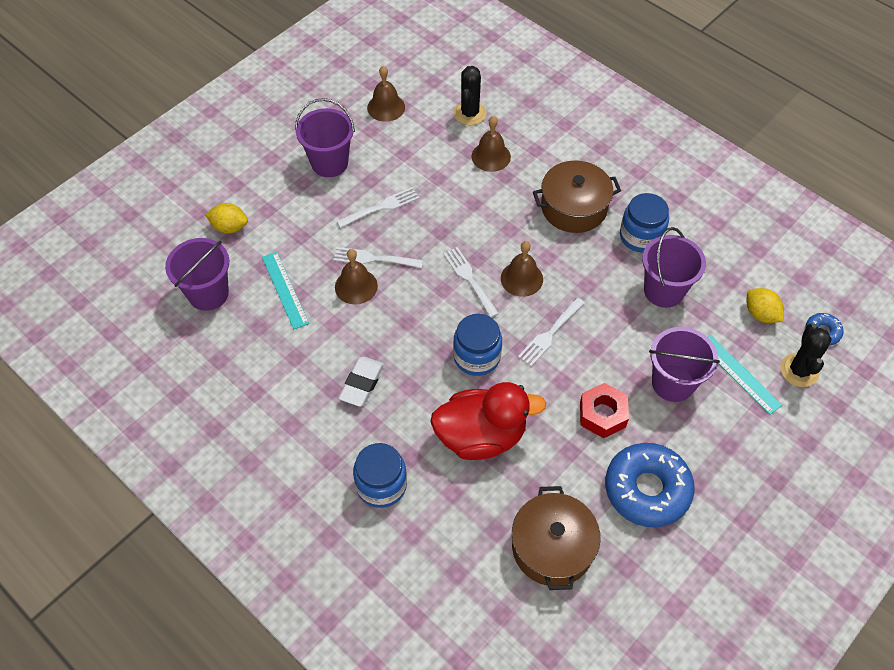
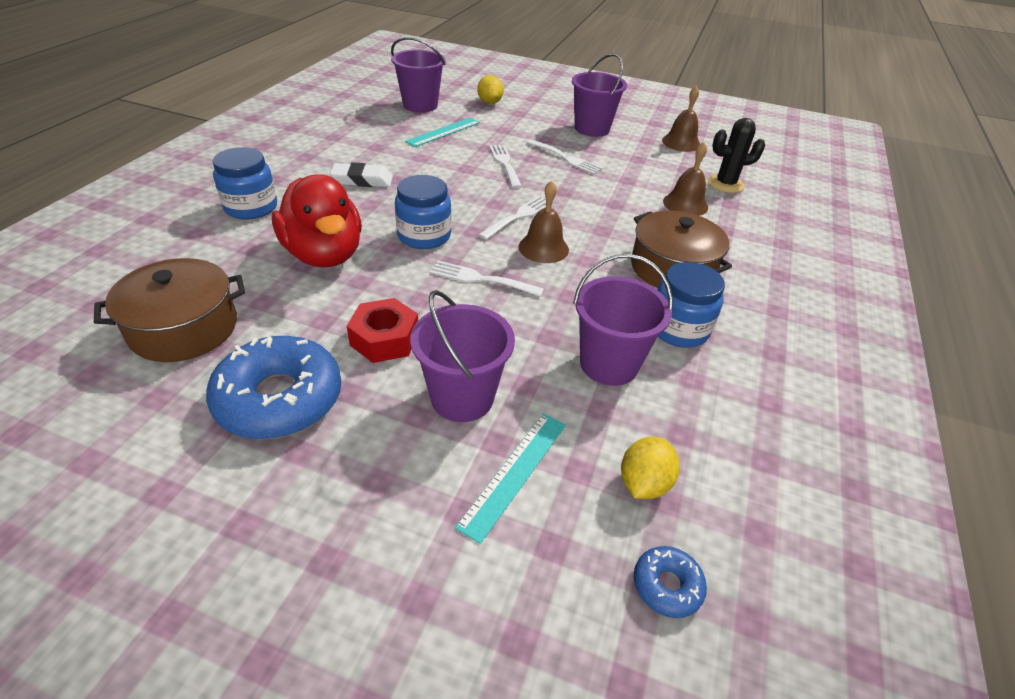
camera: 65 degrees right, 15 degrees down
(356, 286) = (468, 160): brown bell -> none
(799, 370) = (564, 560): black cactus -> none

